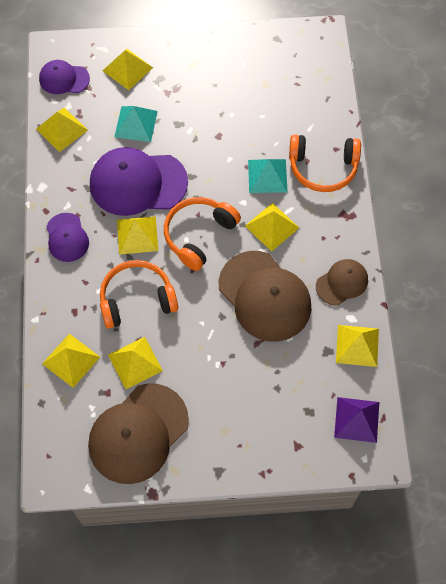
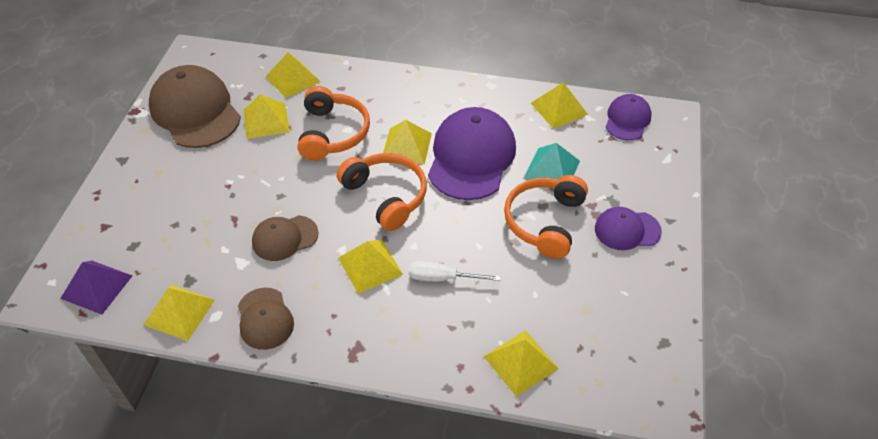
camera: 105 degrees right, 15 degrees down
(67, 237) = (424, 94): purple cap -> purple cap (627, 230)
(127, 69) = (633, 175): yellow pyramid -> yellow pyramid (520, 362)
(265, 296) = (285, 238): brown cap -> brown cap, size x0.54
(267, 176) = (442, 278): turquoise pyramid -> white screwdriver
(323, 167) = (435, 343): orange headphones -> orange headphones (545, 222)

